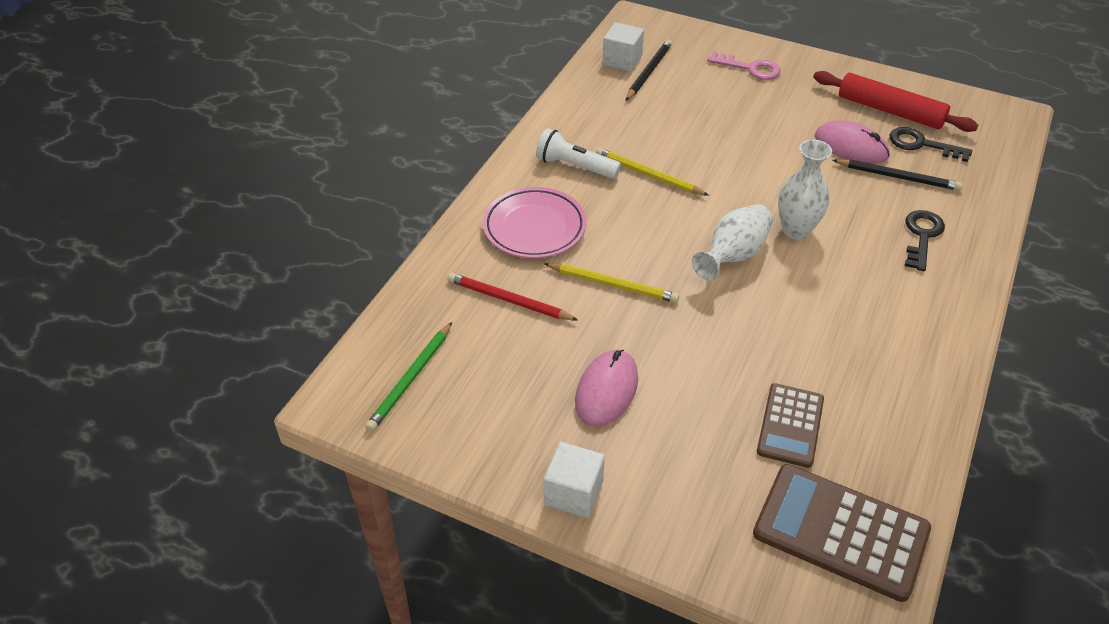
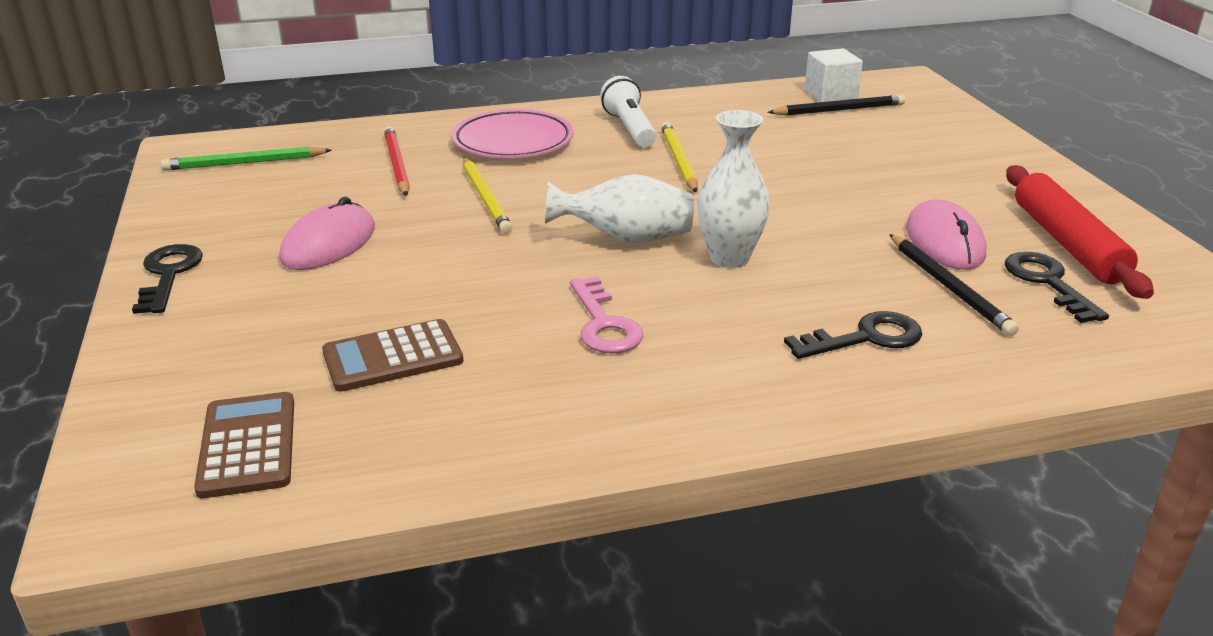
camera: 50 degrees right, 15 degrees down
(573, 493) = (168, 274): white cube -> black key
(606, 390) = (329, 244): pink mouse -> pink mouse turned 45 degrees counterclockwise
(750, 68) = (958, 149): pink key -> pink key (604, 324)
(840, 532) = (247, 445): brown calculator -> brown calculator, size x0.63

